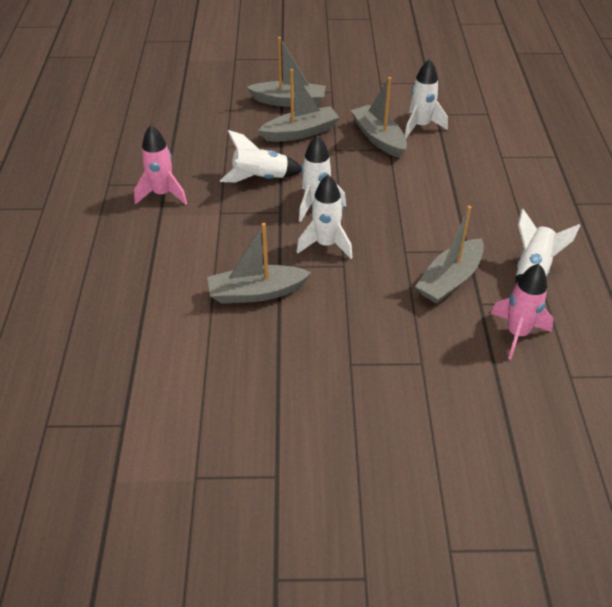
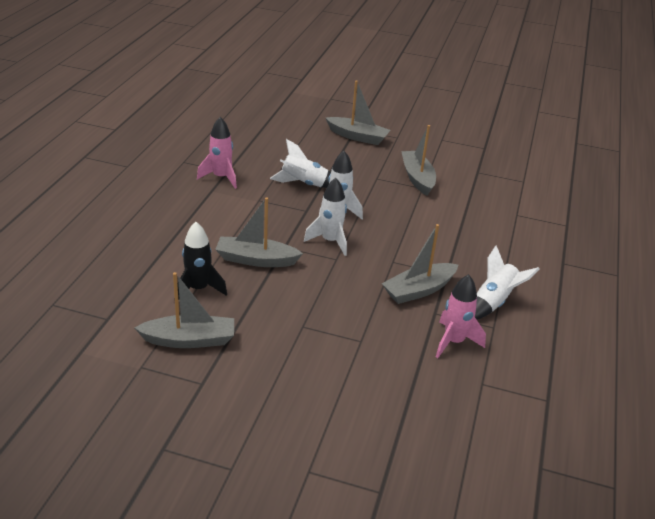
camera: 15 degrees right, 10 degrees down
(210, 351) = (198, 289): none -> black rocket
(300, 132) = (354, 160): grey boat -> grey boat (189, 340)
(420, 126) = (458, 177): white rocket -> none

